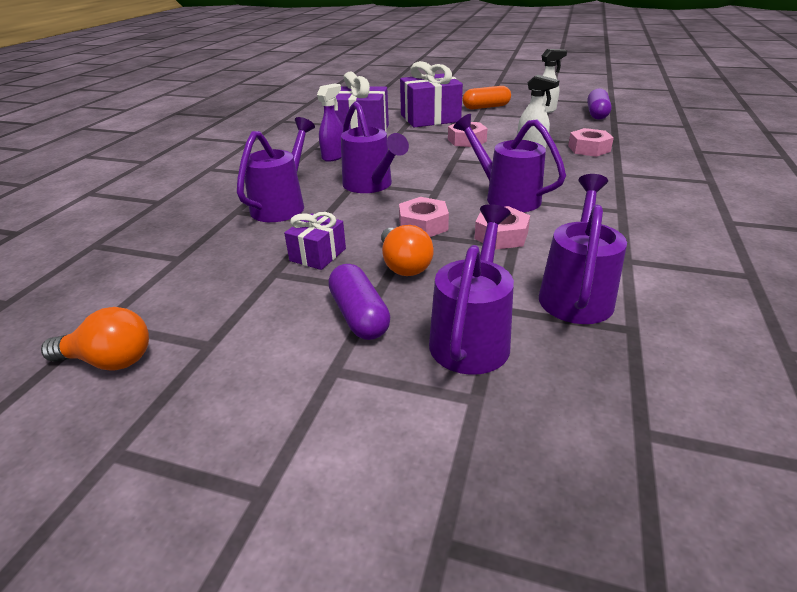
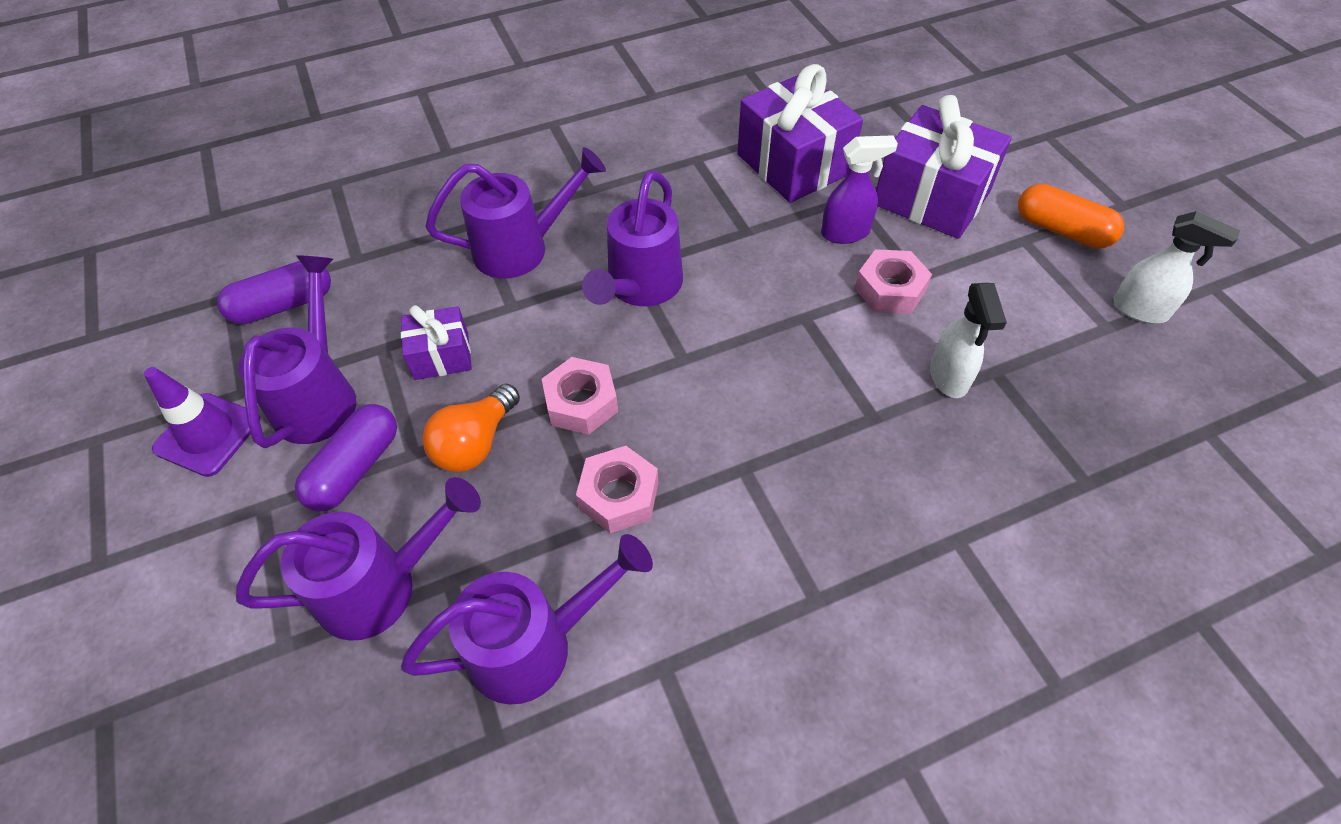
camera: 50 degrees right, 20 degrees up
(110, 361) = (186, 346): orange light bulb -> none
(221, 377) = (208, 434): none -> purple traffic cone
(334, 156) = (690, 196): purple spray bottle -> purple spray bottle (846, 233)
(506, 197) = (735, 442): purple watering can -> purple watering can (319, 396)
(589, 149) = (1024, 454): pink nut -> none
(597, 114) = (1219, 389): purple capsule -> purple capsule (283, 305)

